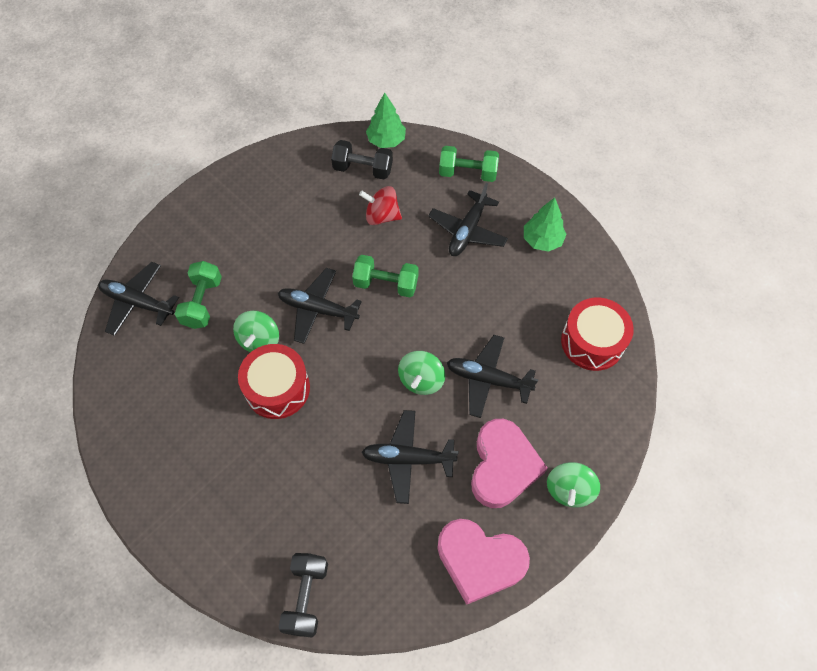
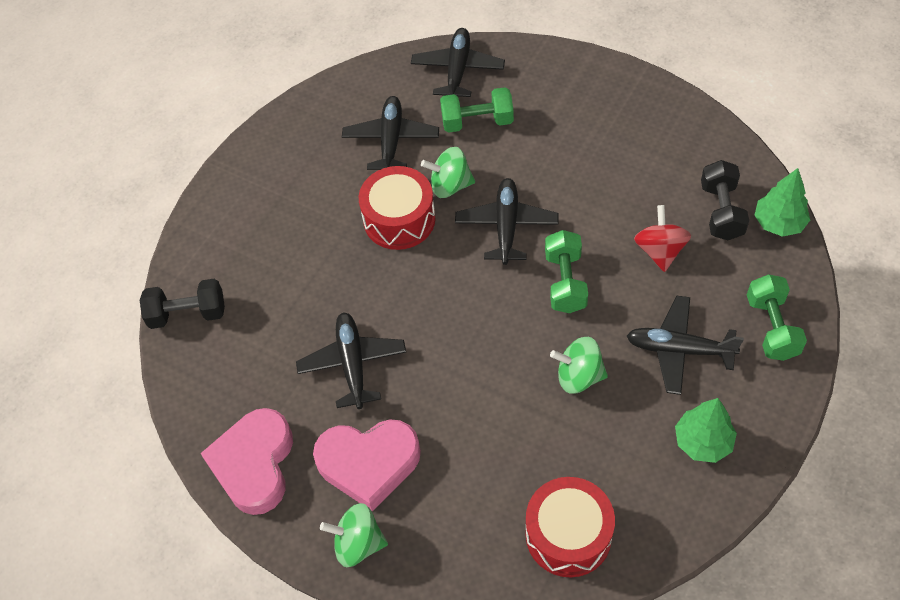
camera: 80 degrees right, 5 degrees down
(421, 380) = (451, 352): green spinning top -> green spinning top (579, 376)
(488, 379) = (474, 422): black plane -> black plane (391, 140)

